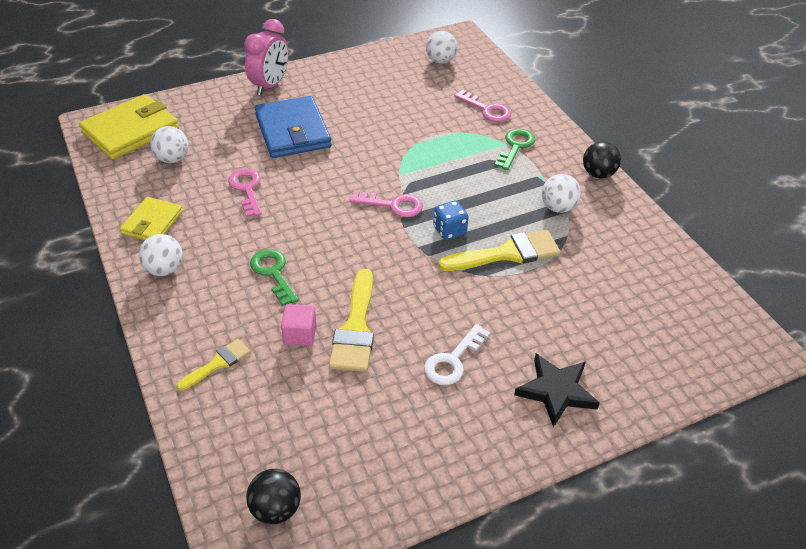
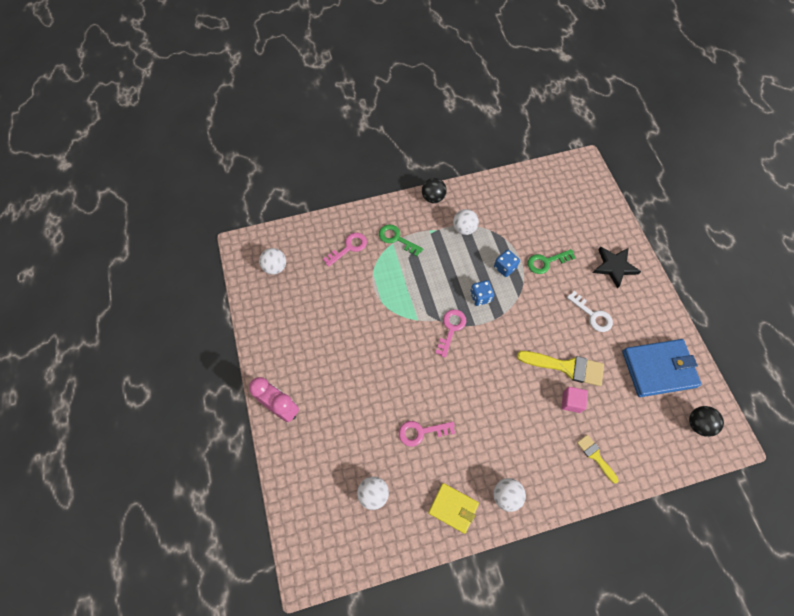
camera: 80 degrees left, 20 degrees up
(131, 131) = (326, 535): yellow wallet -> none
(273, 273) = (514, 416): green key -> green key (546, 262)
(292, 131) = (351, 392): blue wallet -> blue wallet (658, 369)
(507, 253) = (505, 267): yellow brush -> blue dice

